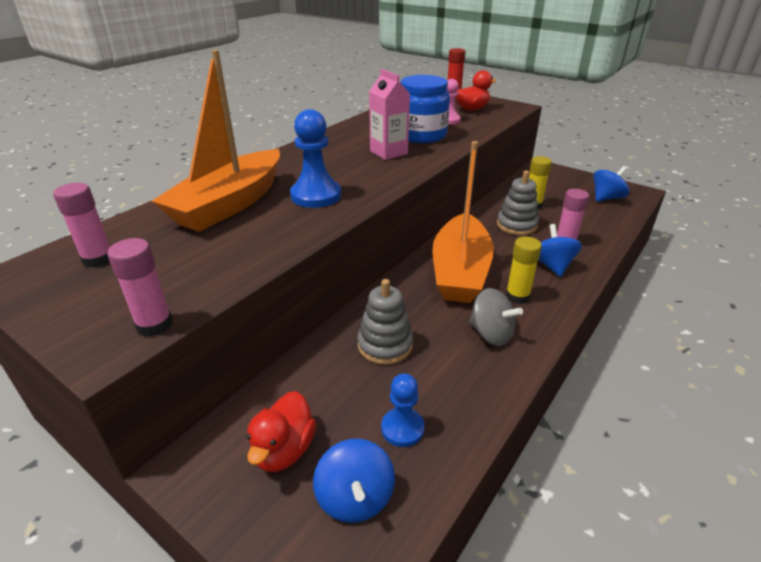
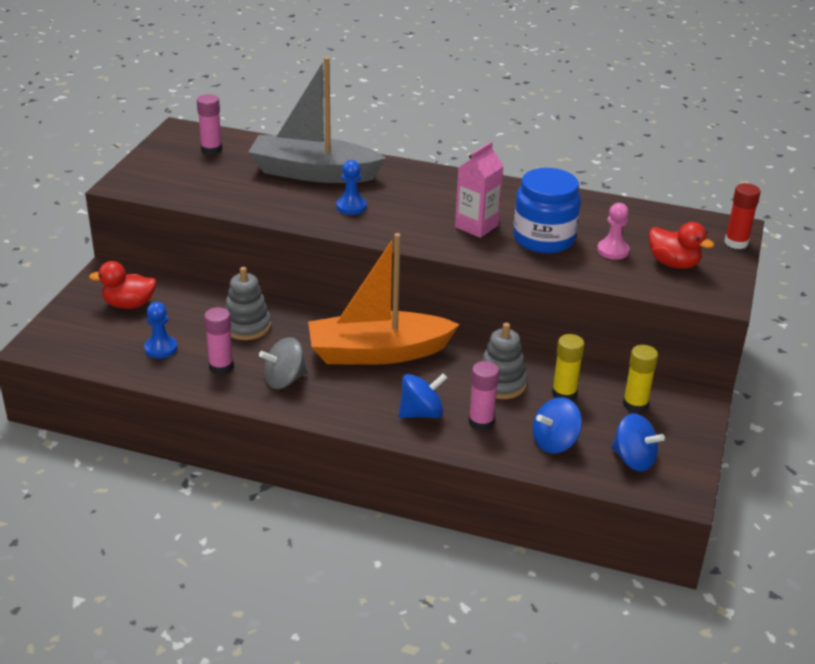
camera: 70 degrees right, 0 degrees up
(154, 325) = (150, 191): pink glue stick -> pink glue stick (221, 367)
(229, 204) = (313, 173): orange boat -> grey boat
(316, 195) = (351, 207): blue pawn -> blue pawn, size x0.64
(355, 498) = (100, 339): blue spinning top -> blue spinning top (555, 442)
(491, 334) = (284, 380): grey spinning top -> grey spinning top turned 45 degrees clockwise
(517, 296) = (351, 392): yellow glue stick -> yellow glue stick (635, 405)

